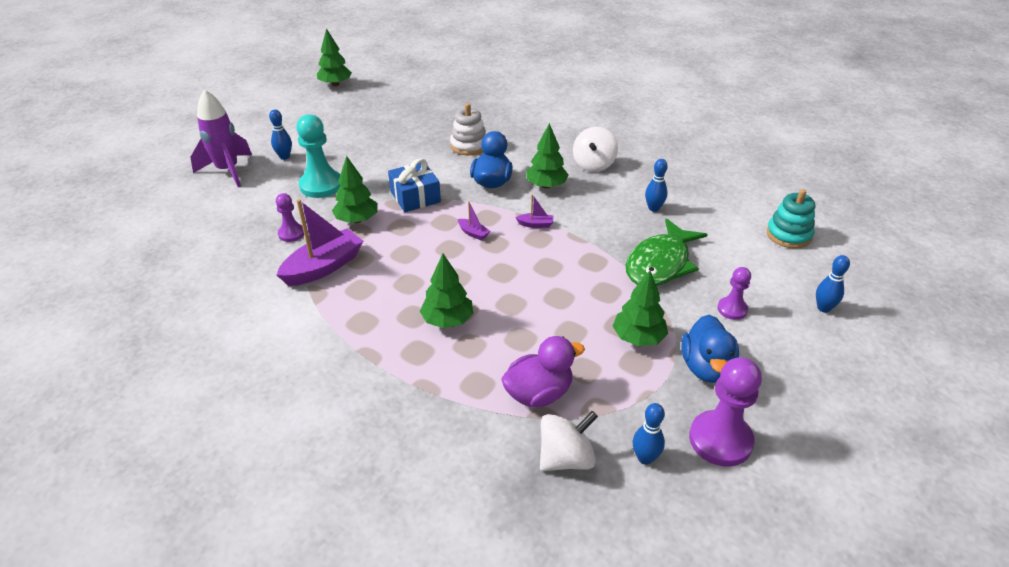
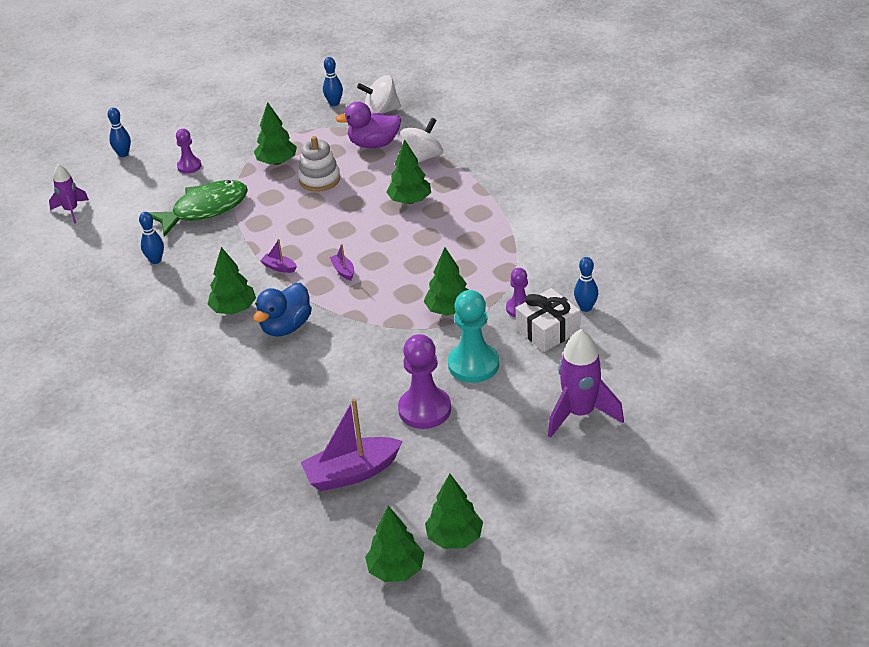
camera: 155 degrees left, 0 degrees up
(262, 221) = (548, 330): none -> white gift
(284, 157) = (507, 422): blue bowling pin -> blue bowling pin (586, 307)
(304, 100) = (455, 538): none -> green tree
(323, 267) = (497, 266): purple boat -> purple boat (352, 473)
(415, 197) = (377, 325): blue gift -> none
(469, 145) = (276, 387): white stacking toy -> white stacking toy (319, 179)
(593, 164) = (161, 325): white spinning top -> white spinning top (423, 158)
(706, 367) = (249, 137): blue duck -> none
(720, 440) = (282, 102): purple pawn -> purple pawn (424, 409)
(788, 235) = (71, 210): turquoise stacking toy -> purple rocket

